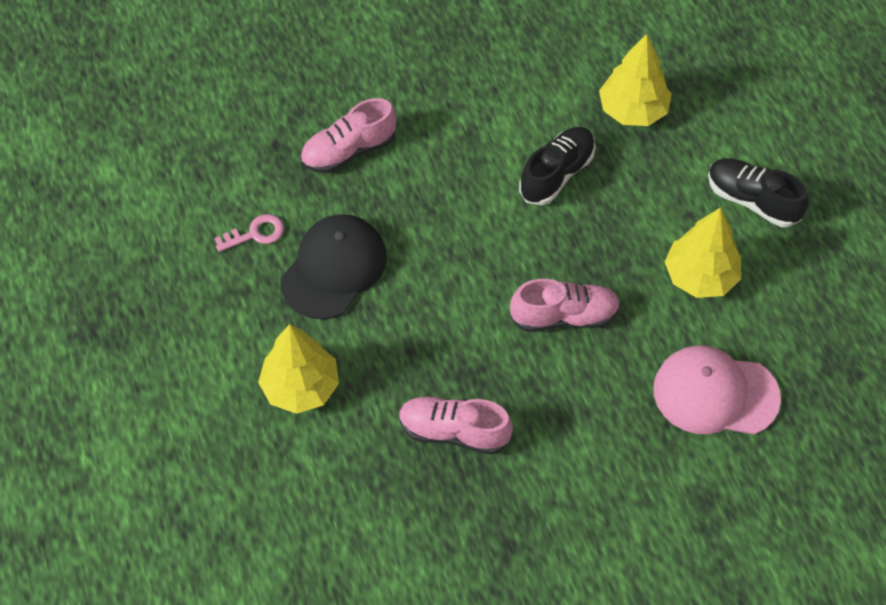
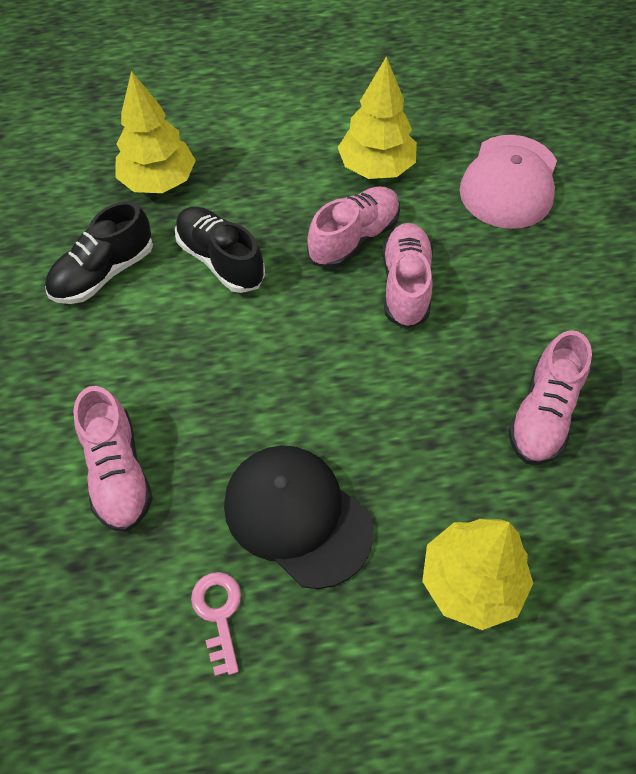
camera: 80 degrees left, 0 degrees up
(607, 269) = (354, 238): none -> pink shoe
(752, 200) = (297, 114): black shoe -> black shoe (104, 273)

